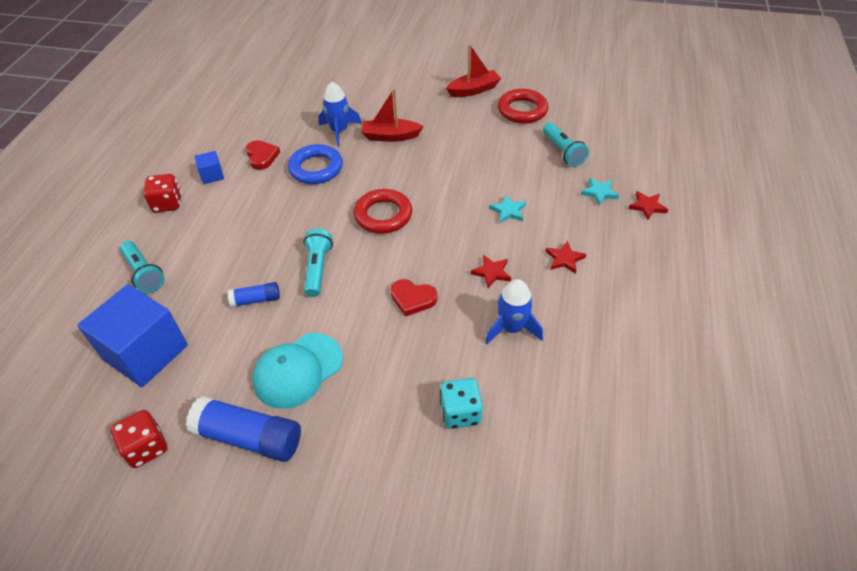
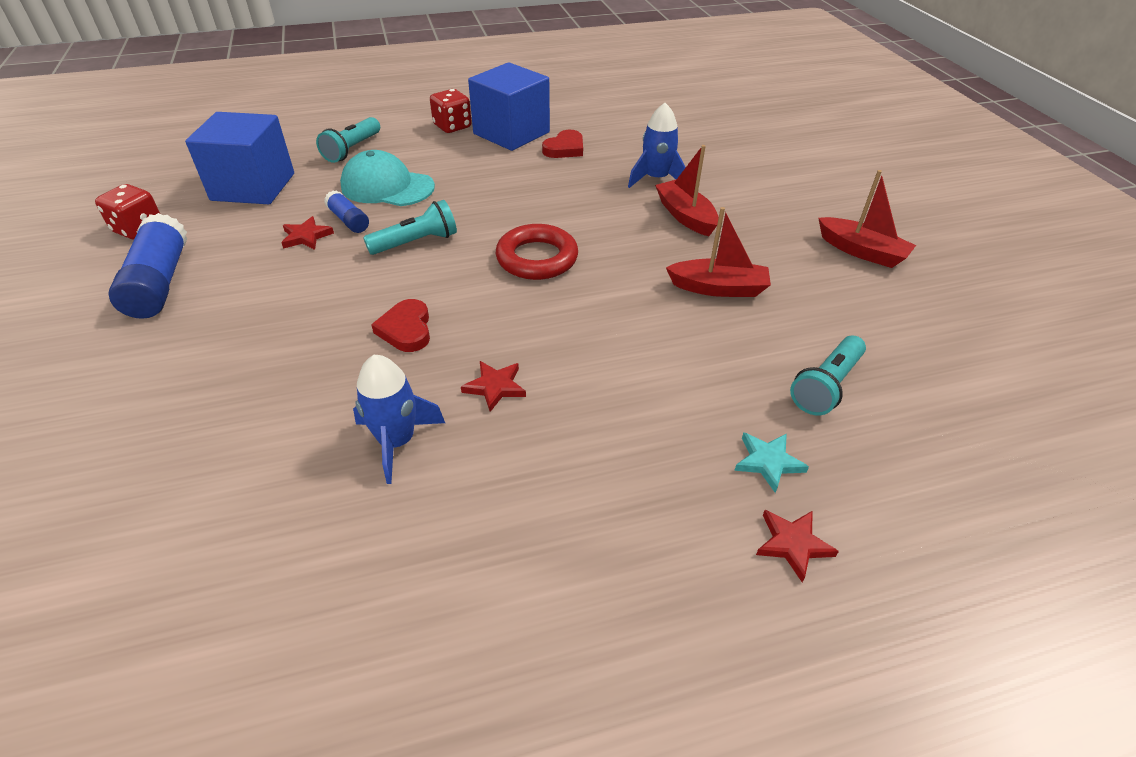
camera: 60 degrees right, 5 degrees down
(212, 175) = (511, 133): blue cube -> blue cube, size x2.27
(298, 370) = (258, 281): turquoise cap -> turquoise cap (387, 187)
(316, 168) = (577, 186): blue ring -> none
(460, 413) = (226, 435): turquoise dice -> none
(467, 153) = (718, 288): none -> red boat
(508, 211) = (633, 365): turquoise star -> none
(522, 110) = (874, 311): red ring -> none
(564, 259) = (574, 461): red star -> red star (306, 236)

